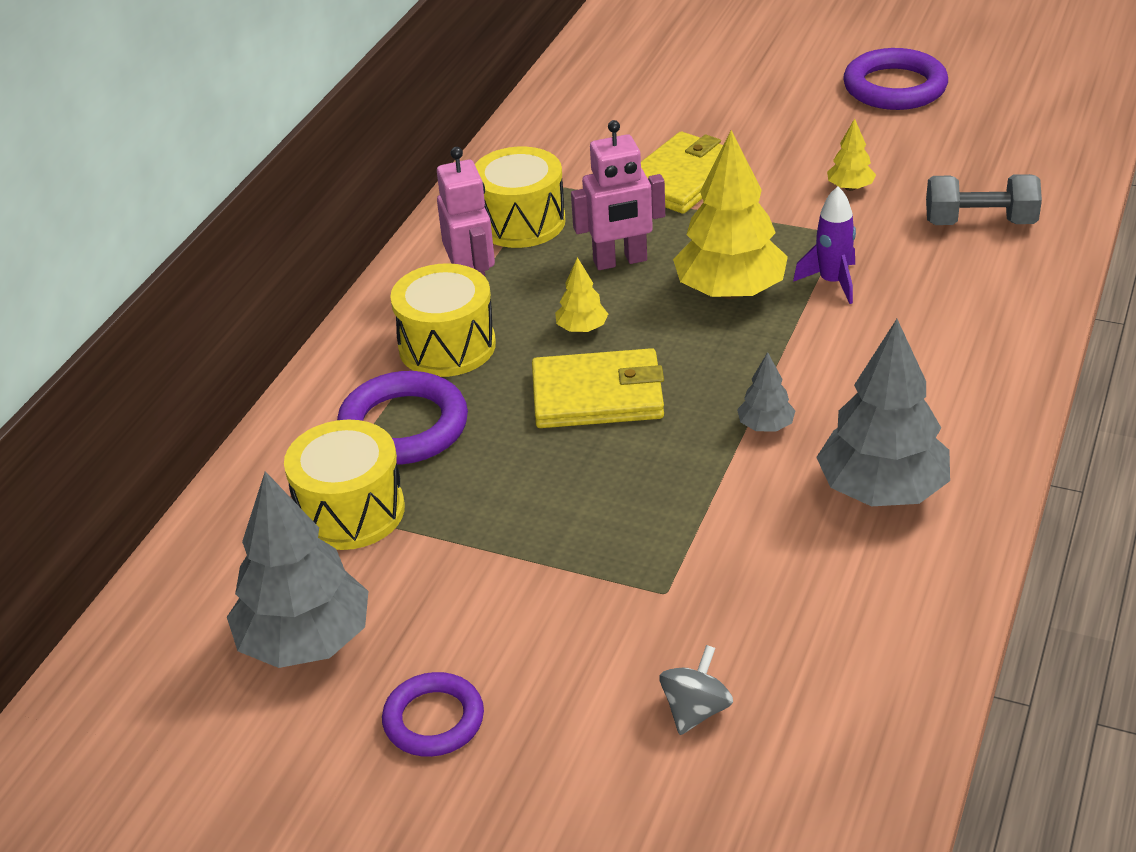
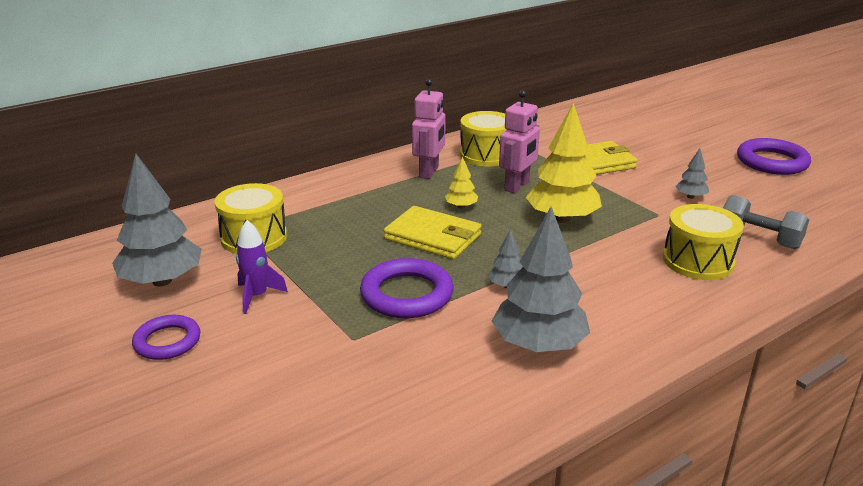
camera: 30 degrees right, 10 degrees down
(403, 426) = (323, 214): purple ring -> purple ring (406, 294)
(447, 346) = (386, 190): yellow drum -> yellow drum (698, 261)
(620, 261) = (517, 186): pink robot -> pink robot turned 75 degrees counterclockwise
(695, 710) = (294, 404): grey spinning top -> none
(832, 282) = (628, 235): purple rocket -> purple rocket (257, 296)
(850, 187) = (690, 197): yellow tree -> grey tree

